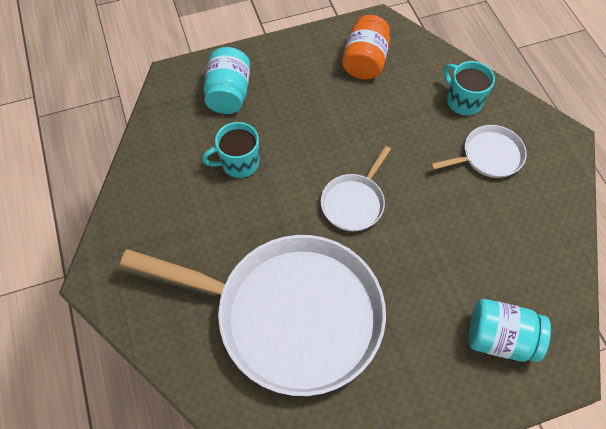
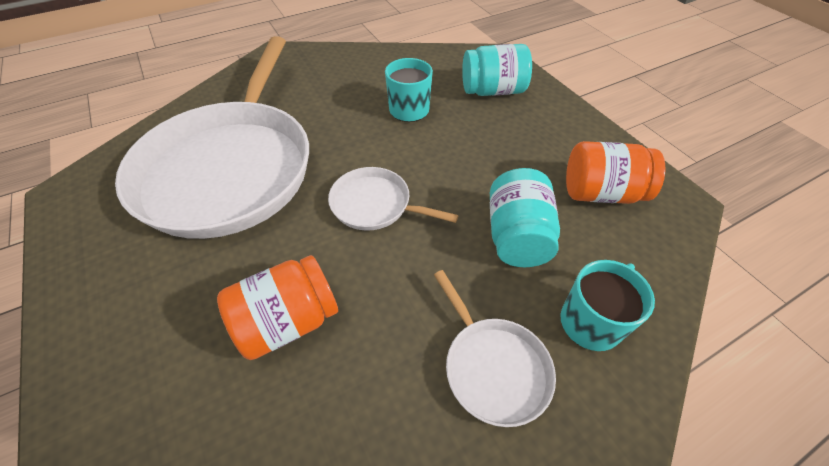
camera: 80 degrees right, 10 degrees down
(452, 265) = (288, 321): none -> orange jar
(500, 338) = (163, 396): turquoise jar -> turquoise jar (517, 236)

